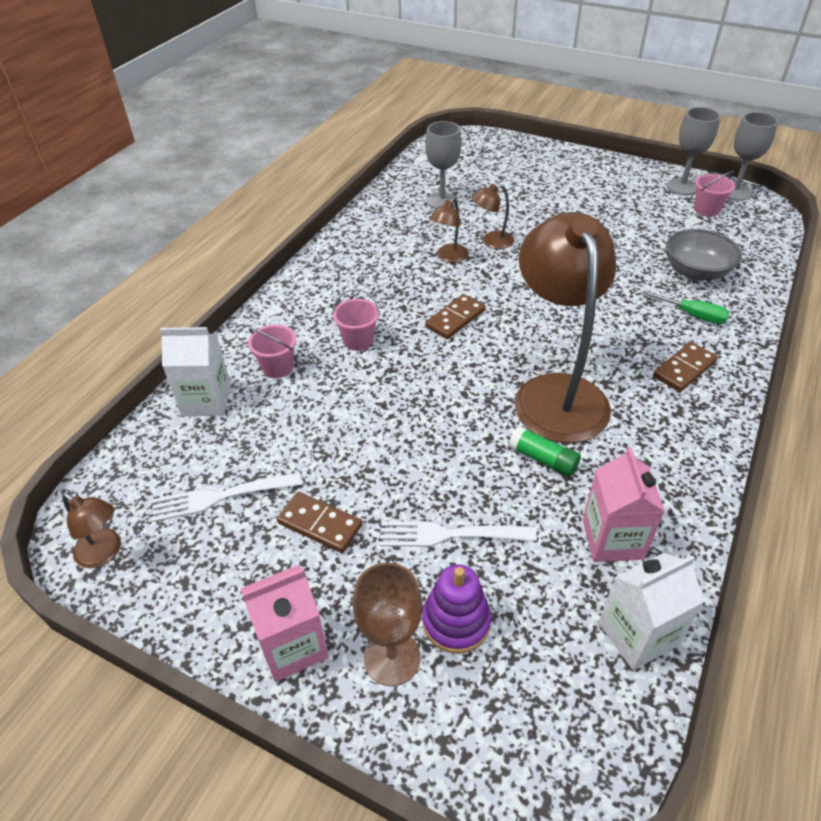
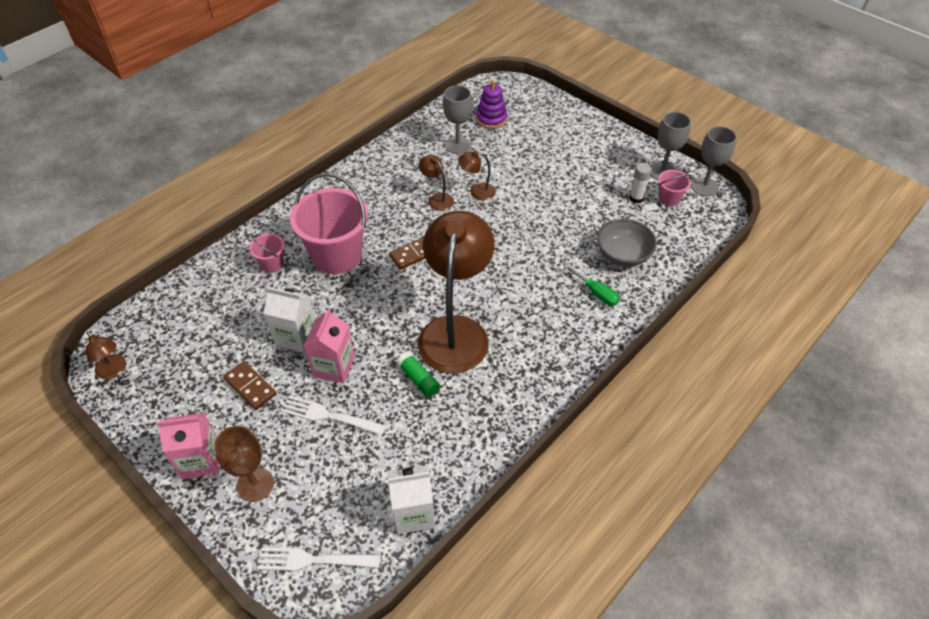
camera: 15 degrees right, 5 degrees up
(206, 400) = (215, 278): white carton -> white carton (296, 336)
(220, 497) = (196, 351): white fork -> white fork (313, 560)
(358, 340) = (337, 255): pink bucket -> pink bucket, size x2.17
(449, 257) = (437, 199): brown lamp -> brown lamp turned 90 degrees clockwise
(456, 621) = (304, 473): purple stacking toy -> purple stacking toy (491, 119)
(612, 539) = (433, 447): pink carton -> pink carton (333, 366)
(672, 215) = (636, 198): none -> white glue stick
(684, 369) = (561, 336): brown domino -> none

